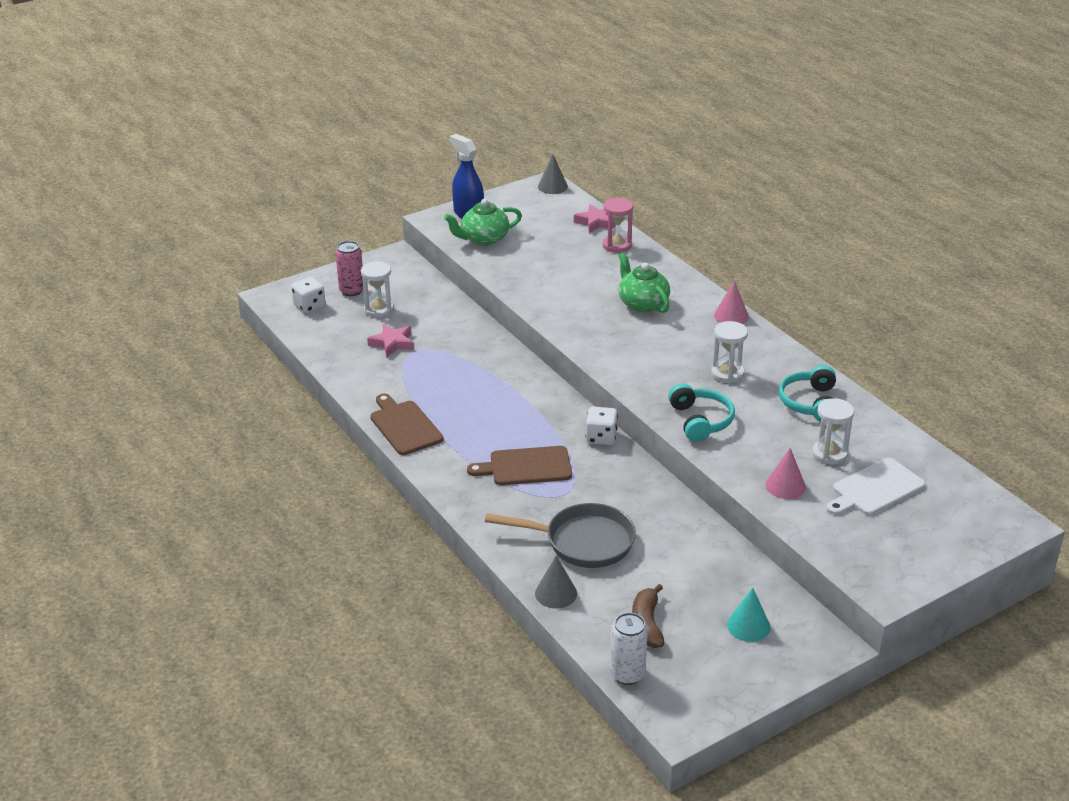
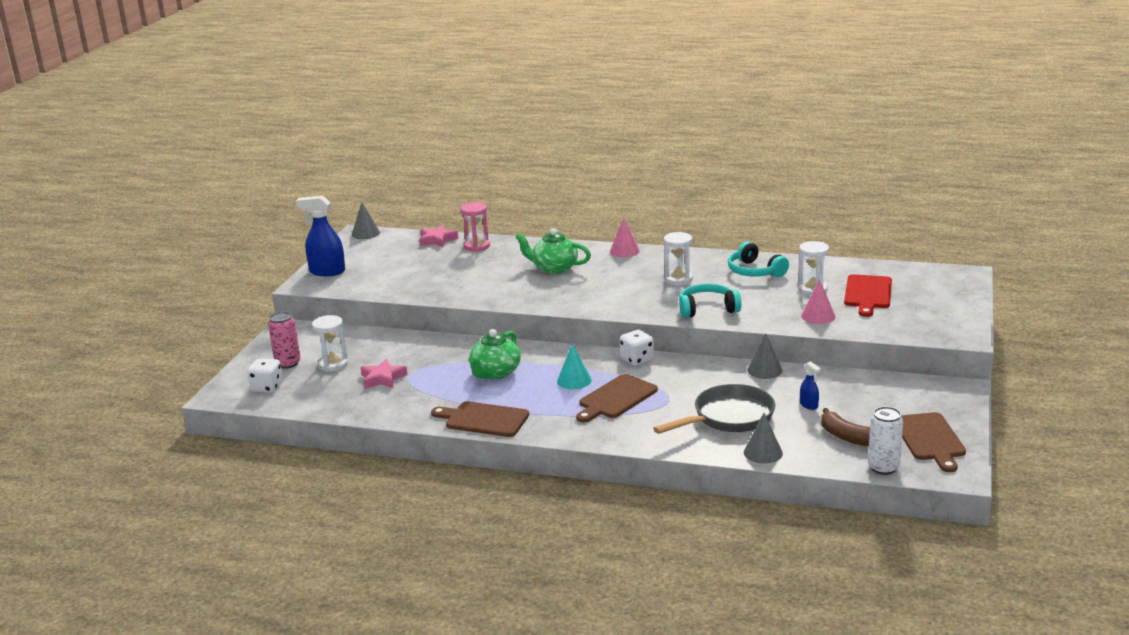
camera: 40 degrees left, 10 degrees down
(484, 239) = (367, 280): green teapot -> green teapot (495, 373)
(667, 573) = (809, 405): none -> blue spray bottle
(688, 513) = (764, 370): none -> grey cone
(700, 421) = (707, 309): turquoise headphones -> turquoise headphones turned 45 degrees counterclockwise
(713, 675) = (929, 439): none -> brown cutting board
(748, 626) = (902, 405): turquoise cone -> turquoise cone (574, 380)
(875, 489) = (868, 294): white cutting board -> red cutting board

